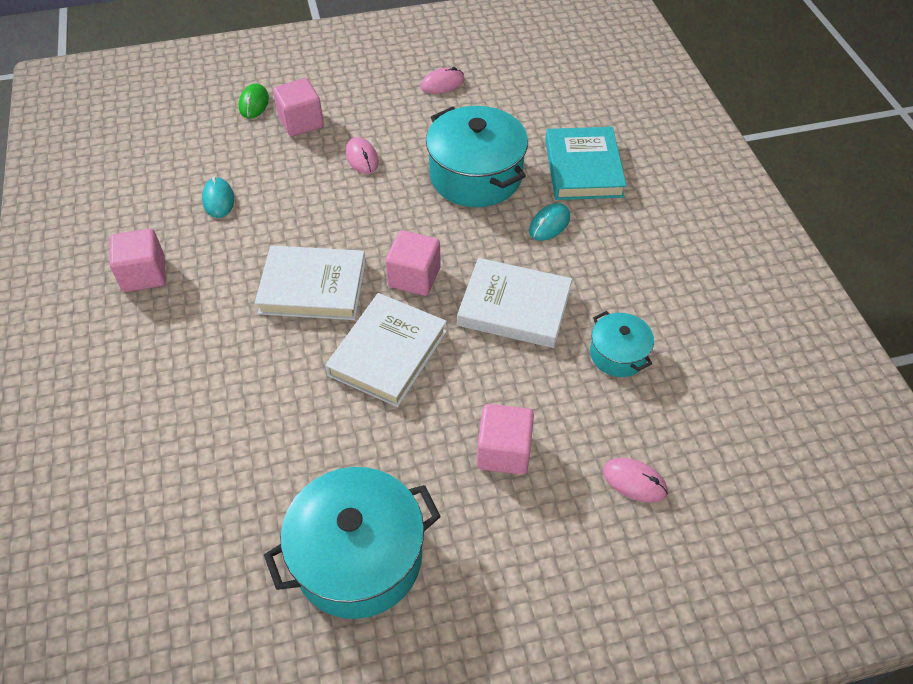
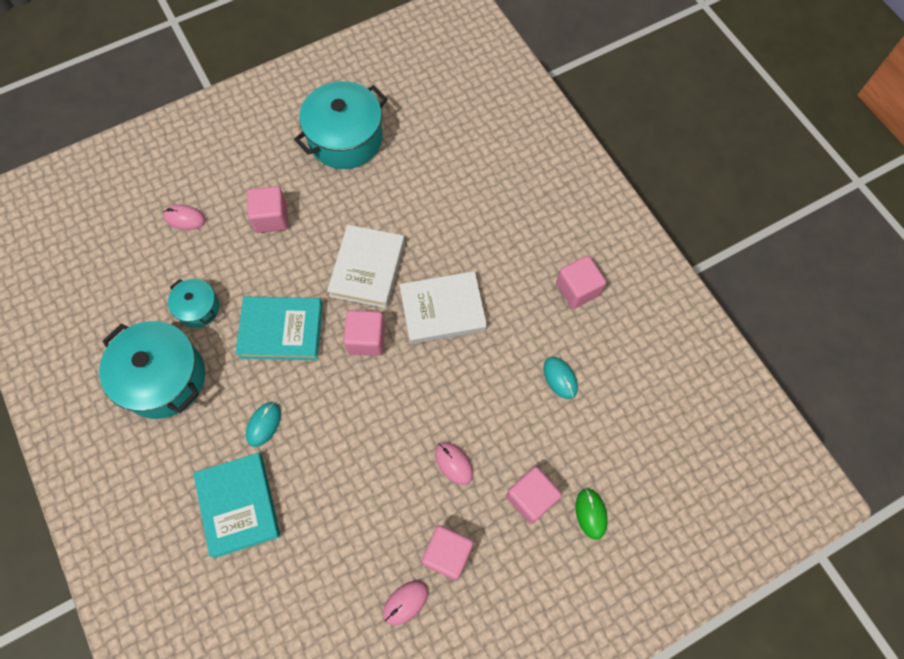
camera: 165 degrees right, 15 degrees up
(394, 103) = (447, 554): none -> pink cube
(476, 176) = (340, 467): turquoise pot -> turquoise pot (164, 378)
(514, 307) = (281, 330): white book -> turquoise book

